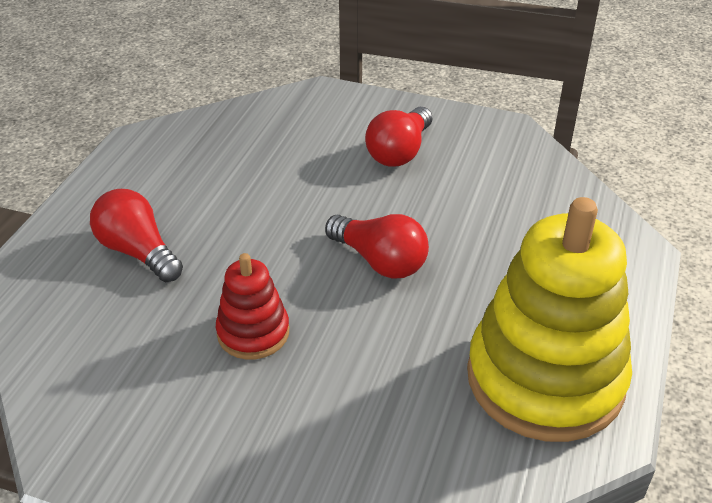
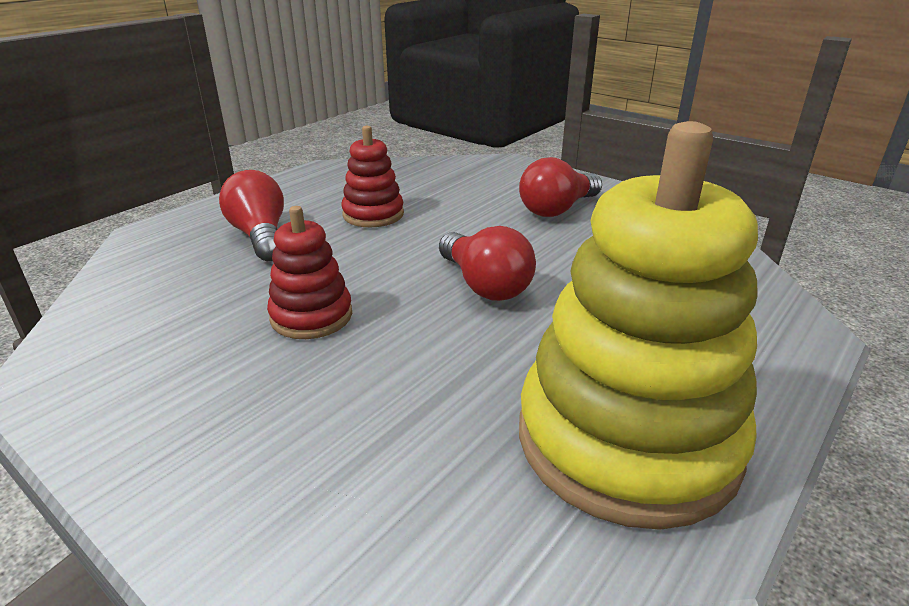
camera: 20 degrees right, 10 degrees down
(231, 197) = (373, 214): none -> red stacking toy

